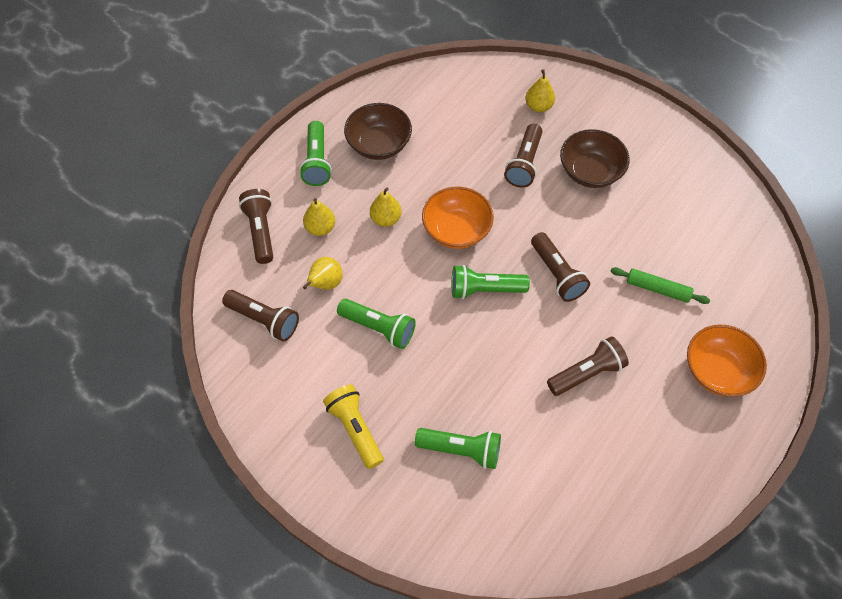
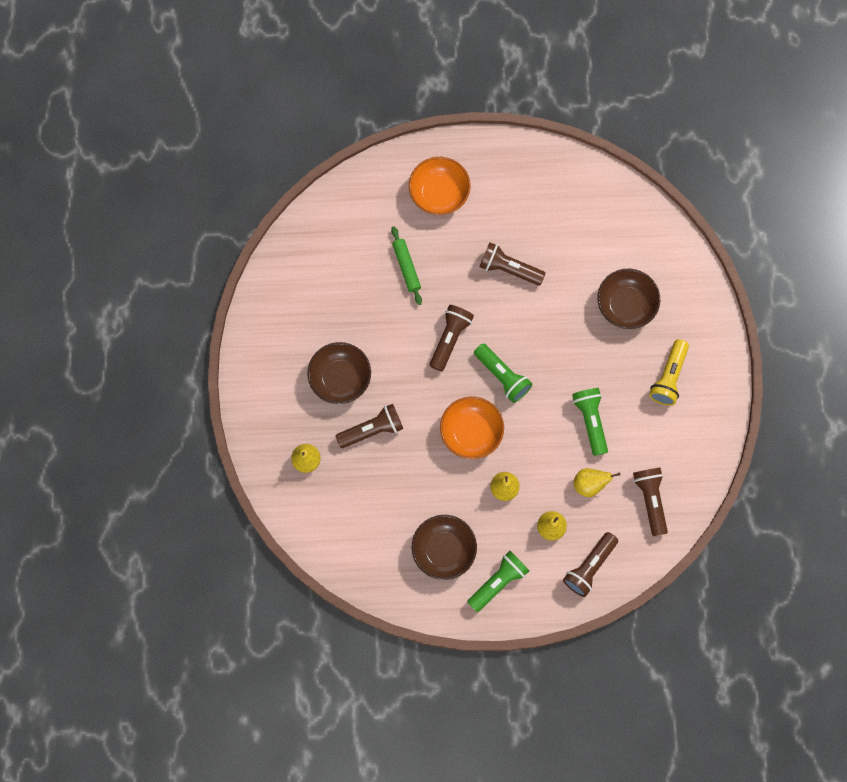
camera: 130 degrees left, 15 degrees up
(461, 450) = (625, 305): green flashlight -> brown bowl

